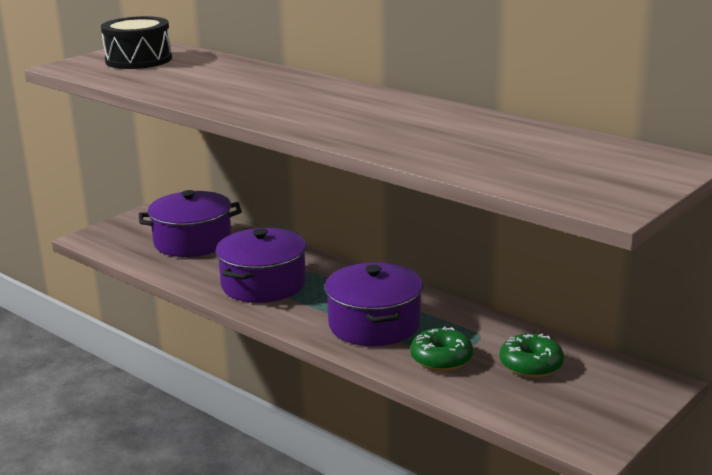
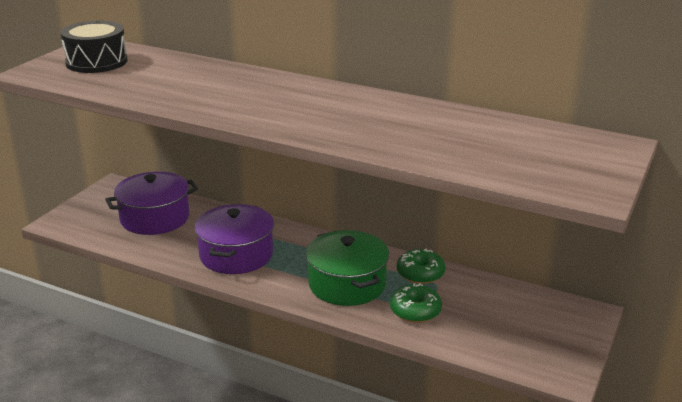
camera: 15 degrees left, 5 degrees up
(374, 324) = (347, 284): purple pot -> green pot
(531, 365) = (487, 308): green donut -> green donut (420, 273)

